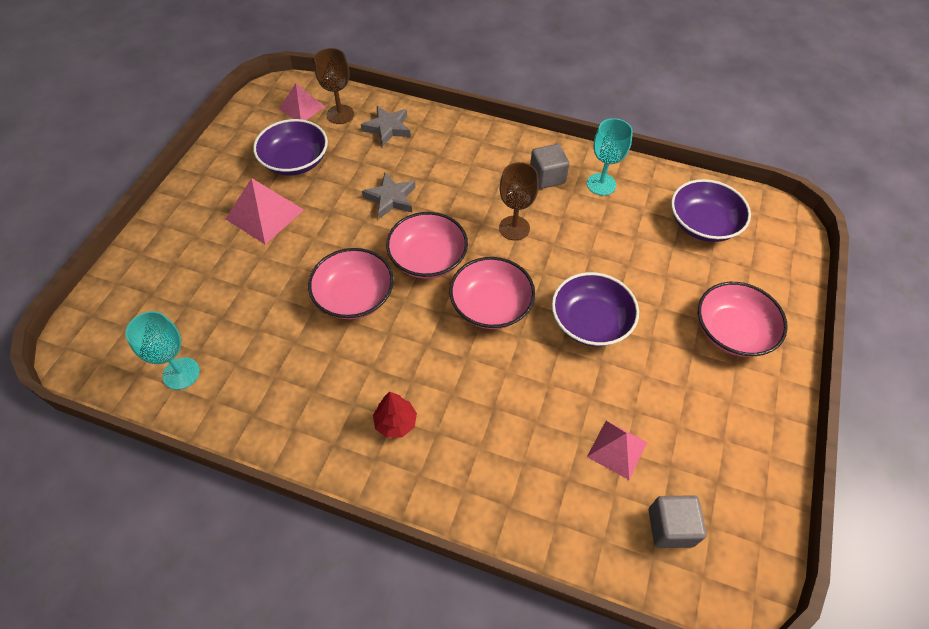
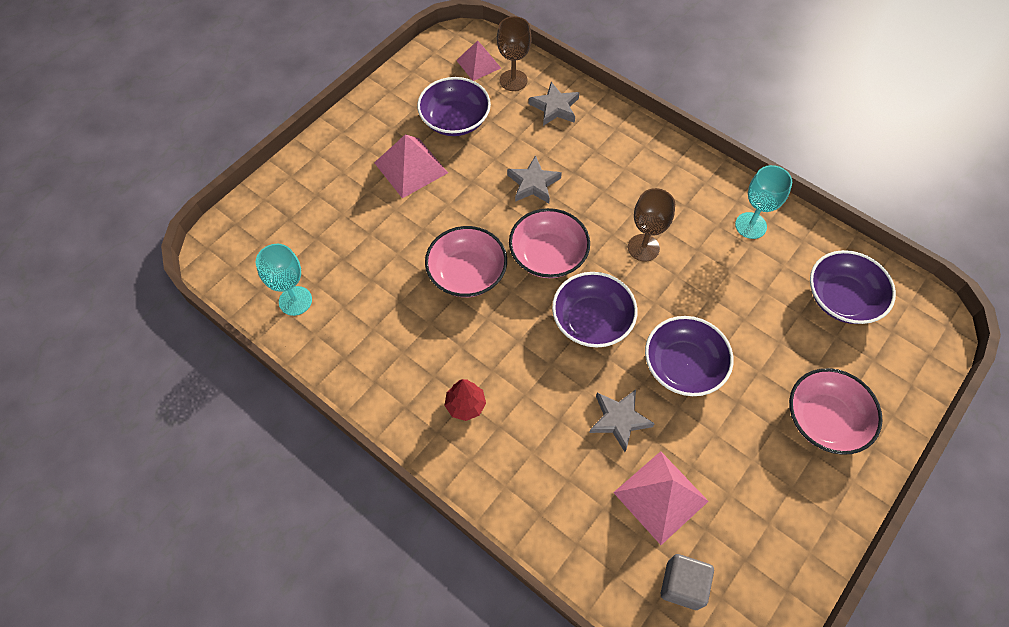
camera: 20 degrees right, 5 degrees up
(491, 305) = (592, 320): pink bowl -> purple bowl
(547, 177) = (697, 202): grey cube -> none
(551, 389) = (619, 420): none -> grey star
(617, 449) = (660, 497): pink pyramid -> pink pyramid, size x1.50

